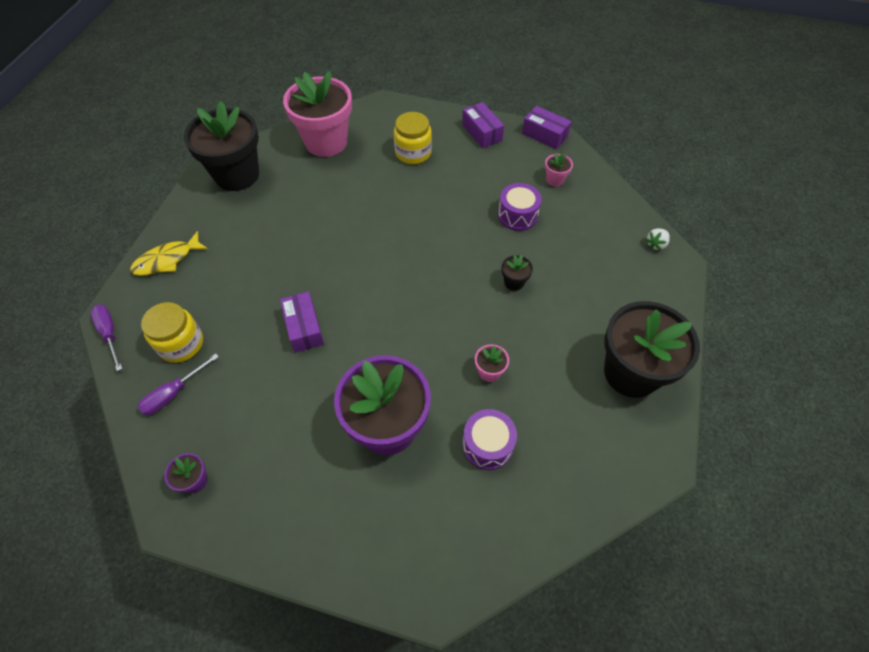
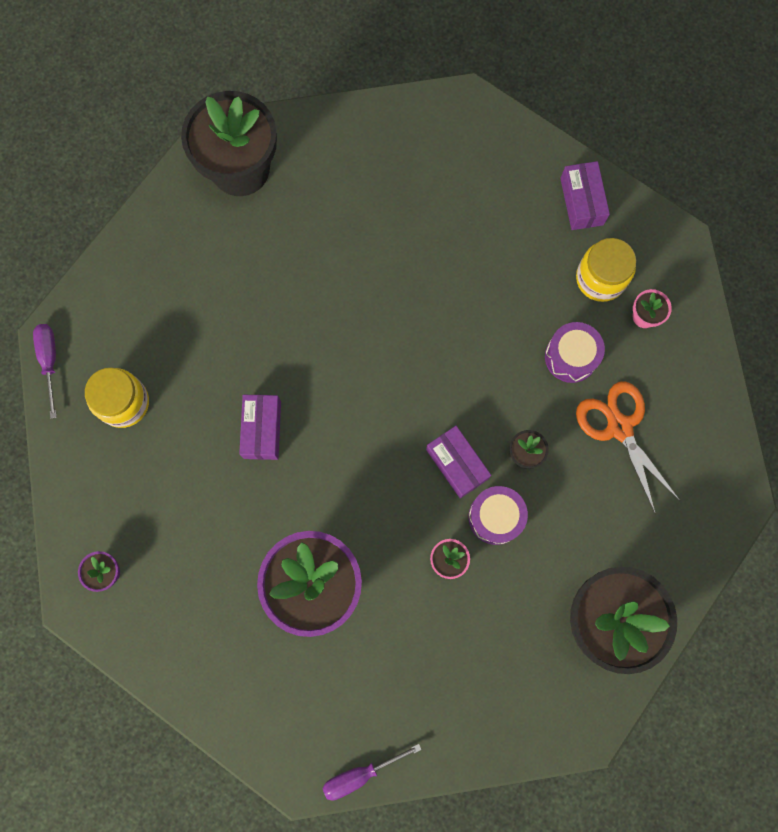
camera: 20 degrees right, 20 degrees up
(167, 260) = (129, 278): yellow fish -> none
(173, 393) = (104, 463): purple screwdriver -> purple screwdriver (360, 774)
(326, 142) = (368, 149): pink flower pot -> none
(413, 153) = (476, 207): yellow jar -> yellow jar (600, 278)
(487, 445) = (412, 643): purple drum -> purple drum (495, 517)
(544, 135) = (665, 234): purple box -> purple box (457, 464)
(573, 246) = (619, 427): none -> orange scissors
(656, 244) = (724, 461): white strawberry -> none

